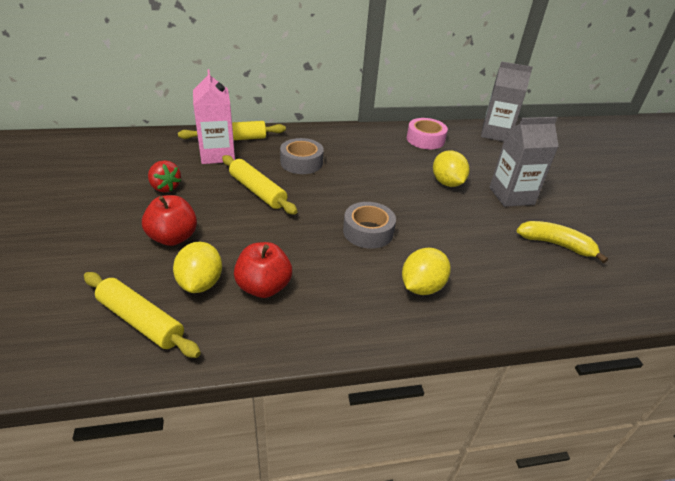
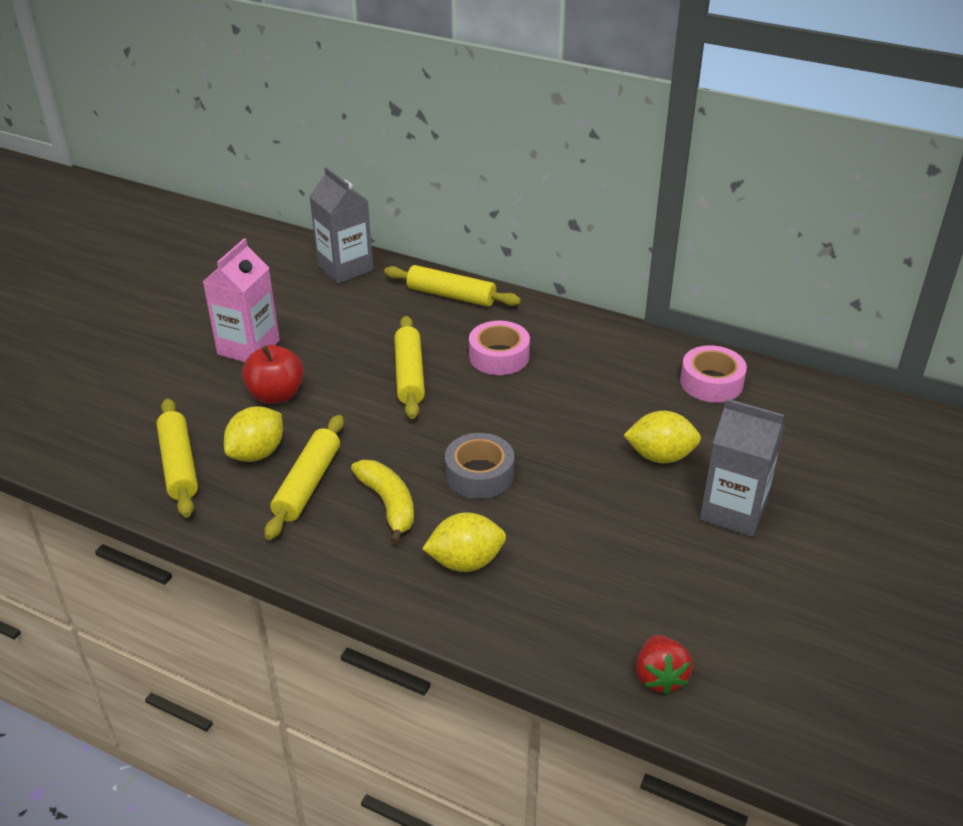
camera: 40 degrees right, 0 degrees up
(165, 187) = (320, 334): red strawberry -> red strawberry (660, 677)
(217, 155) = (412, 311): pink carton -> pink carton (248, 347)
(264, 287) = (308, 484): red apple -> yellow rolling pin
(301, 162) = (499, 356): grey tape -> pink tape
(447, 183) = (660, 456): yellow lemon -> yellow lemon turned 75 degrees clockwise
(495, 133) = (844, 412): grey carton -> grey carton (345, 268)
(556, 244) = (705, 598): yellow banana -> yellow banana (388, 504)

